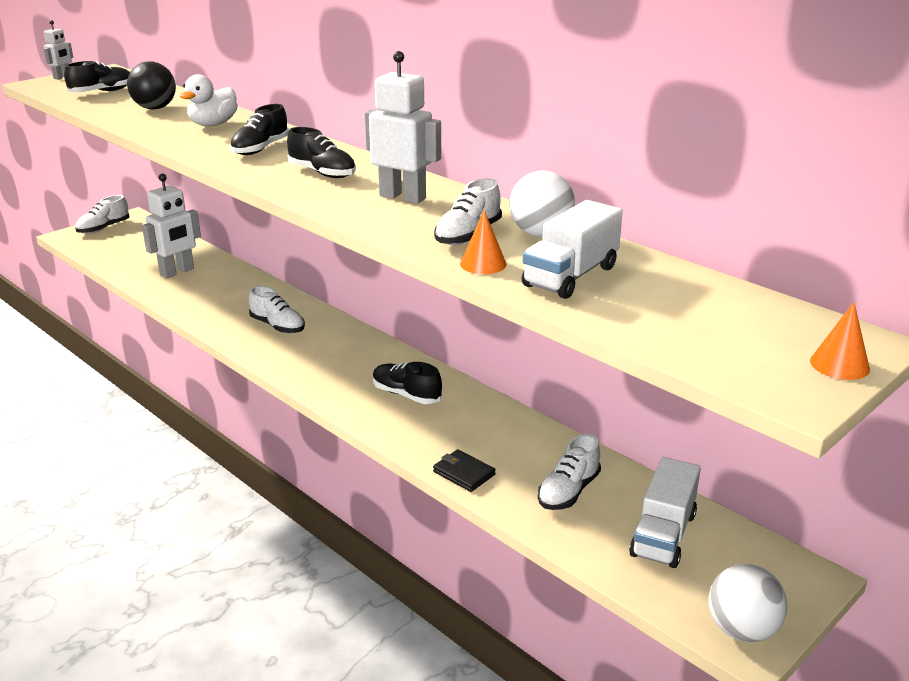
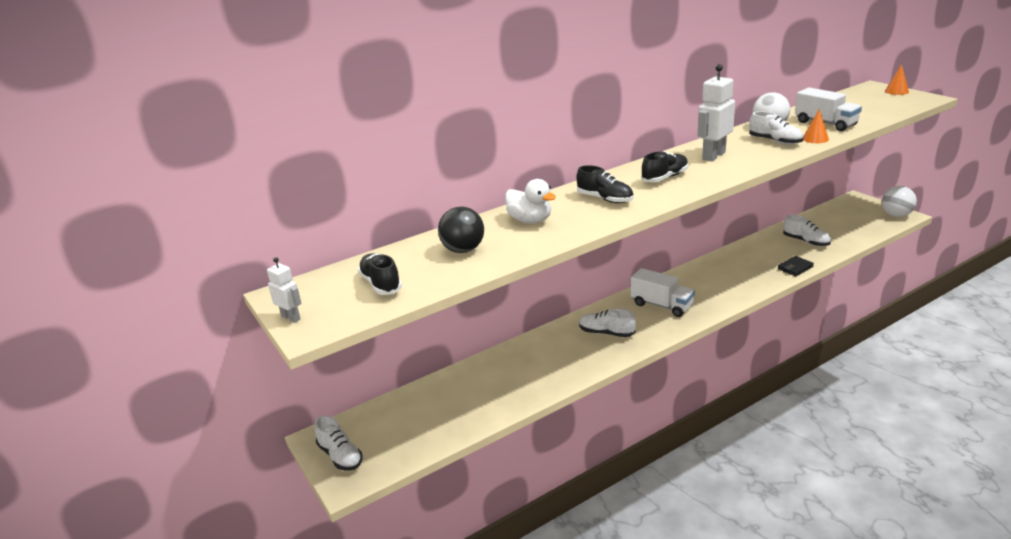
camera: 75 degrees left, 0 degrees up
(177, 272) = (484, 392): white robot -> none
(277, 326) = (606, 333): white shoe -> white shoe turned 120 degrees counterclockwise
(406, 395) = (710, 283): black shoe -> none
(663, 534) = (835, 223): white truck -> white truck (661, 305)

